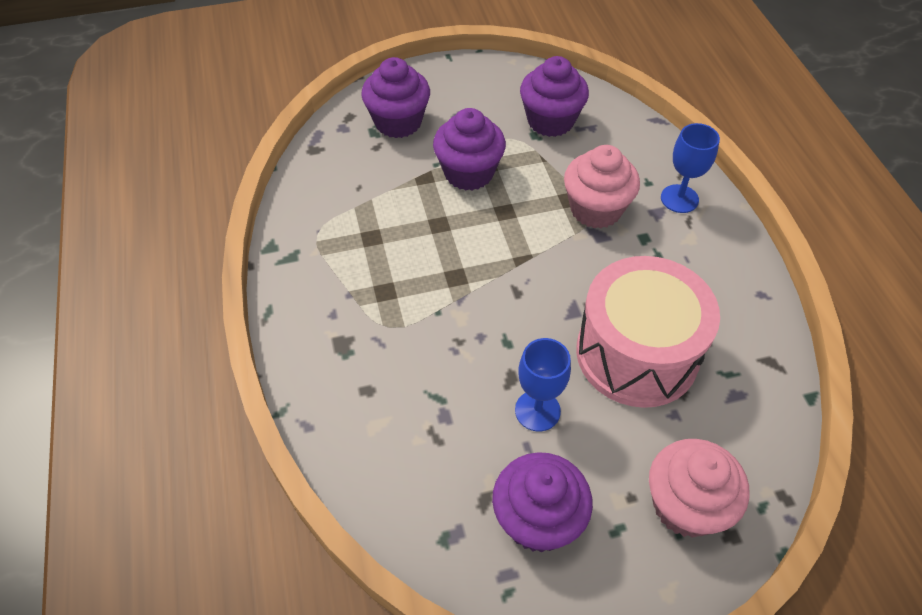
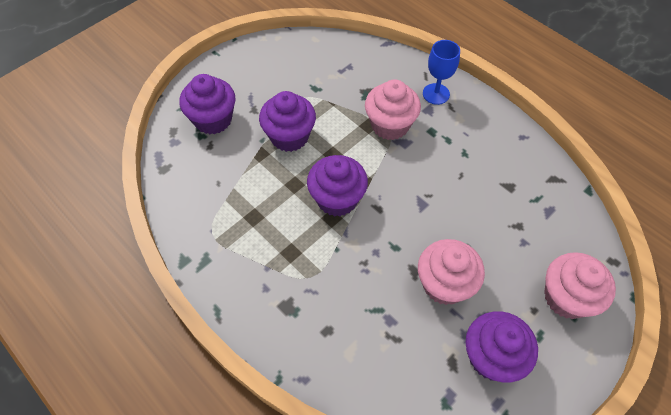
camera: 30 degrees left, 5 degrees up
(537, 410) = (444, 284): blue goblet -> pink cupcake
(550, 121) = (319, 73): purple cupcake -> purple cupcake (337, 199)
(637, 353) = (478, 213): pink drum -> none

